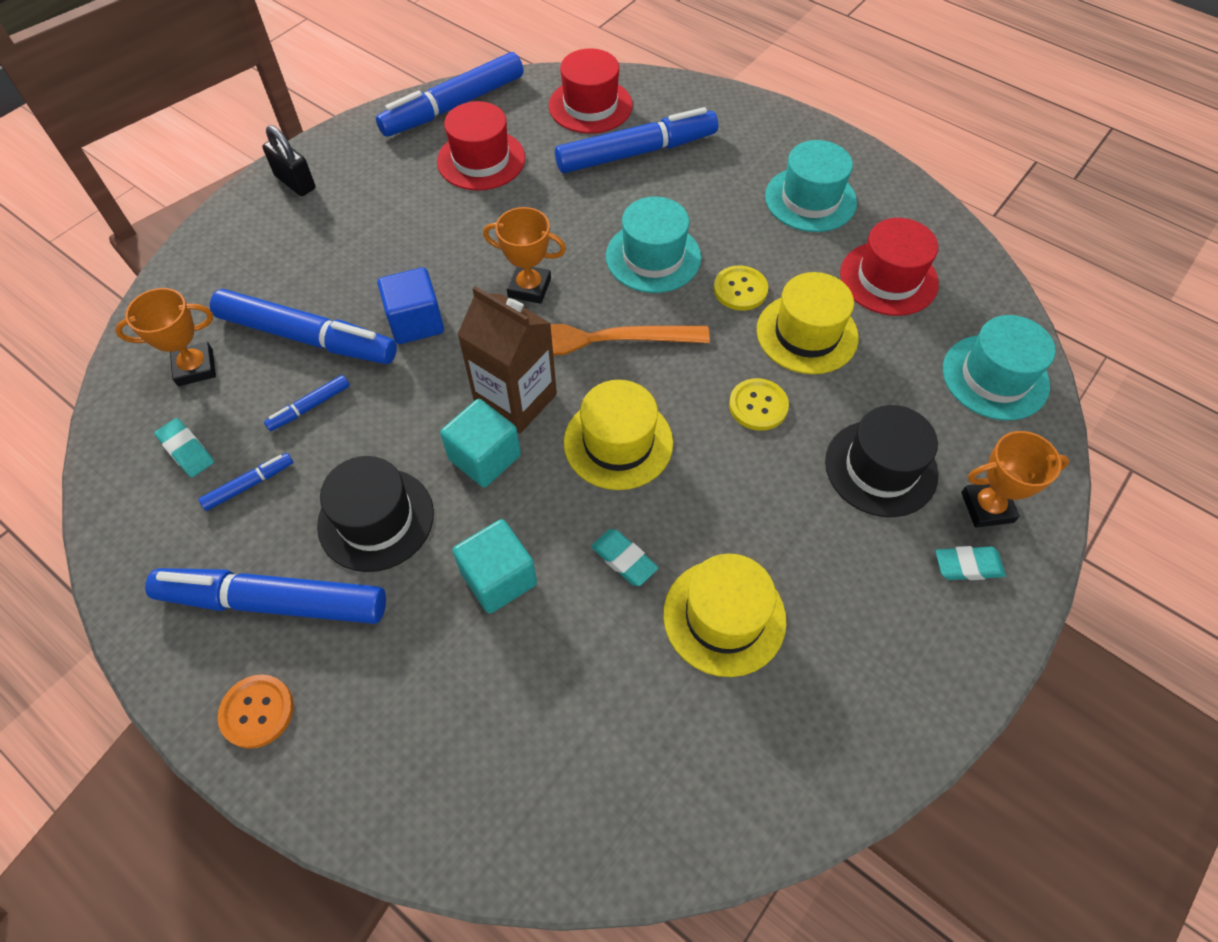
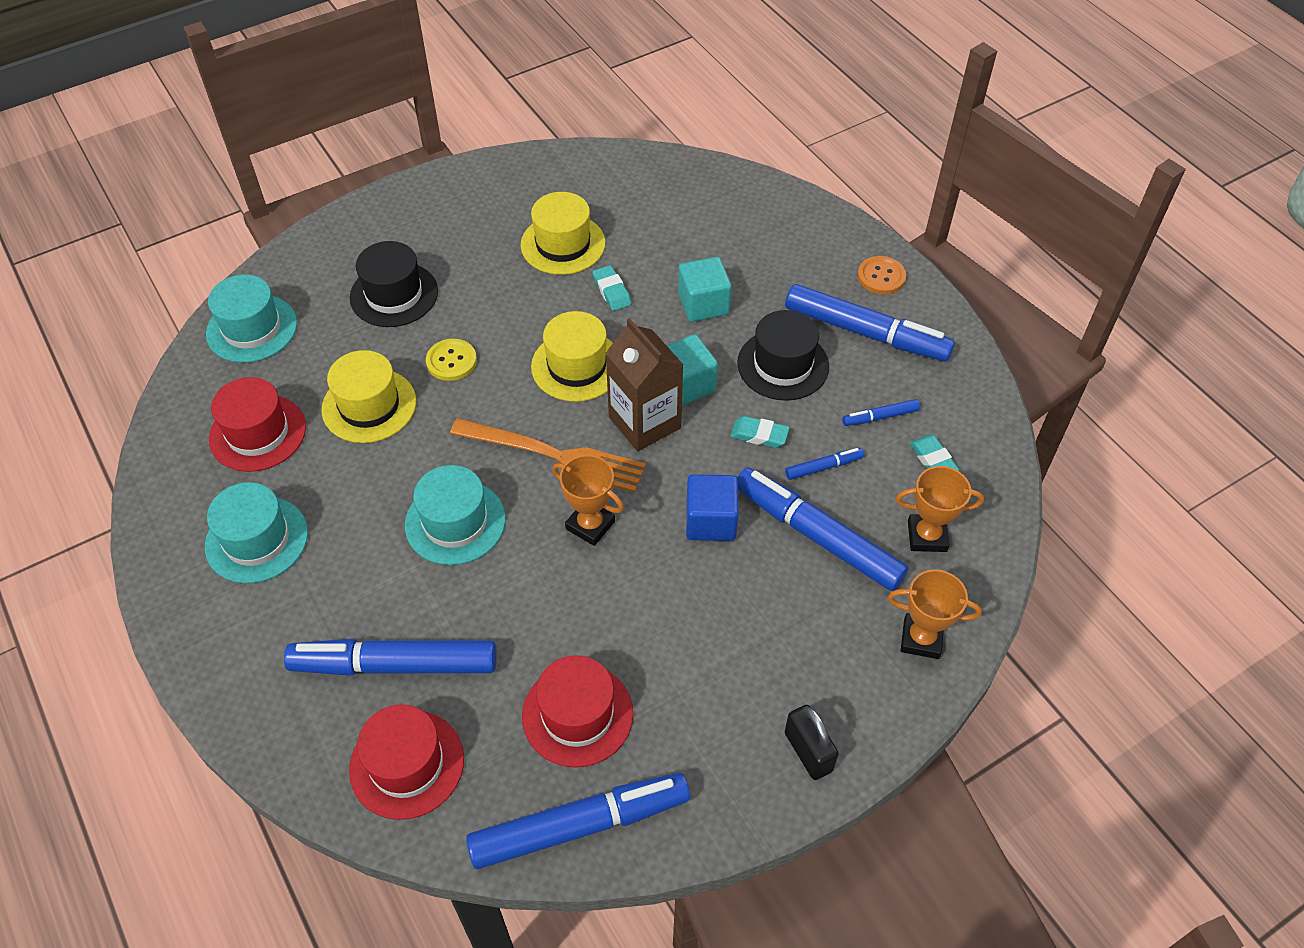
camera: 160 degrees left, 5 degrees down
(740, 289) = (396, 463): yellow button -> none
(967, 566) = (387, 227): turquoise eraser -> turquoise eraser (759, 435)
(987, 507) = (343, 252): orange trophy -> orange trophy (921, 639)

